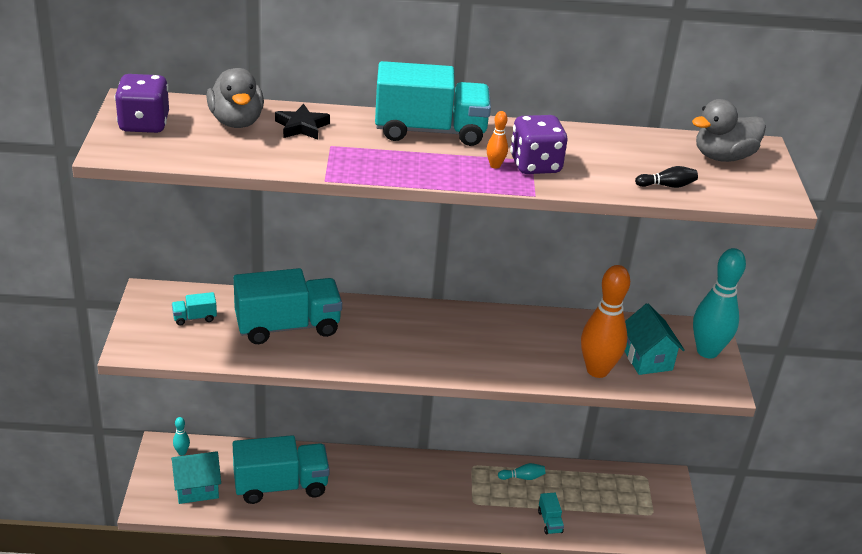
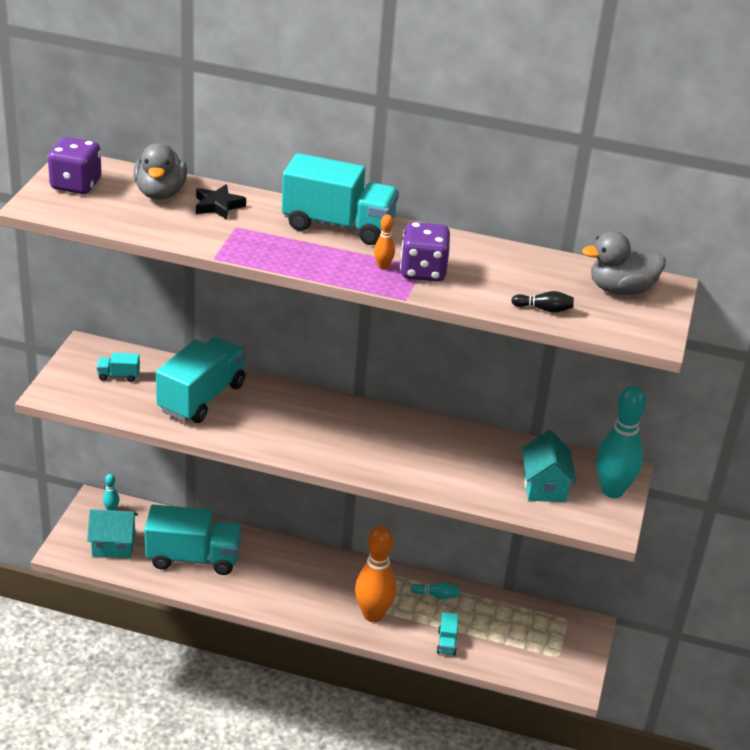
camera: 15 degrees right, 0 degrees up
(287, 326) = (201, 398): turquoise truck -> turquoise truck turned 60 degrees counterclockwise
(597, 370) = (487, 489): orange bowling pin -> orange bowling pin (373, 615)

